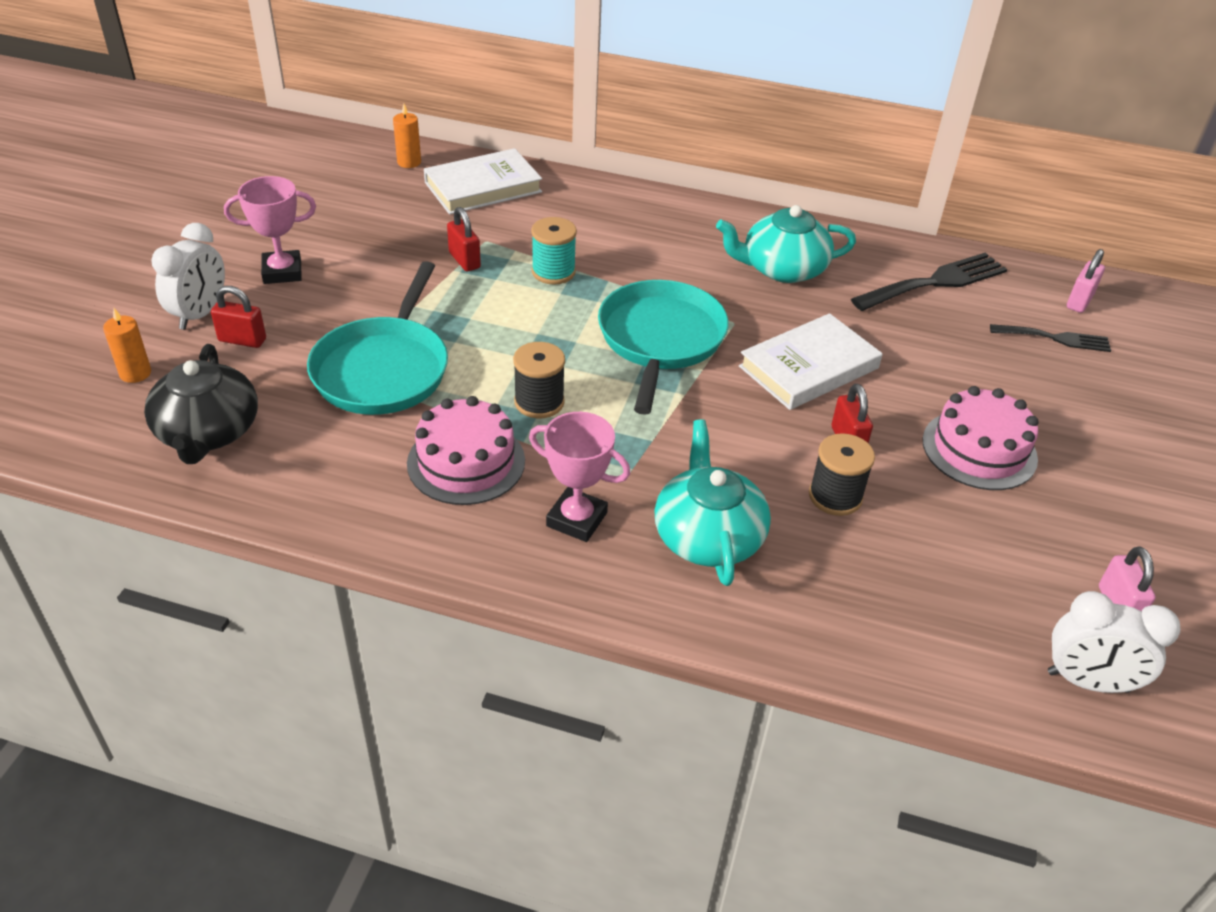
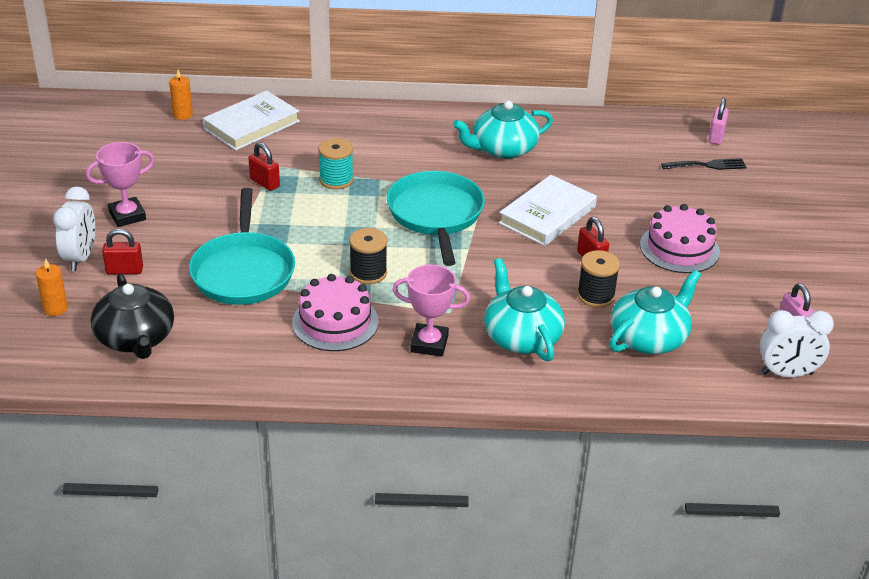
camera: 15 degrees left, 5 degrees down
(892, 576) = (649, 337): none -> turquoise teapot
(935, 282) = (614, 140): black fork -> none

